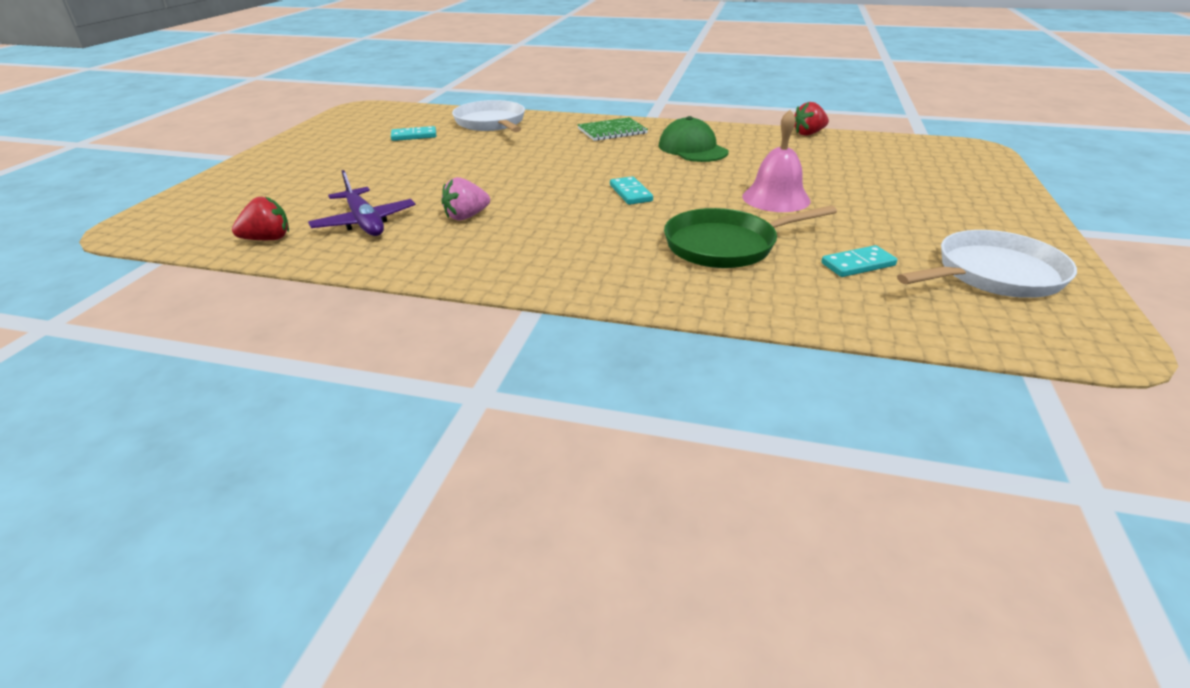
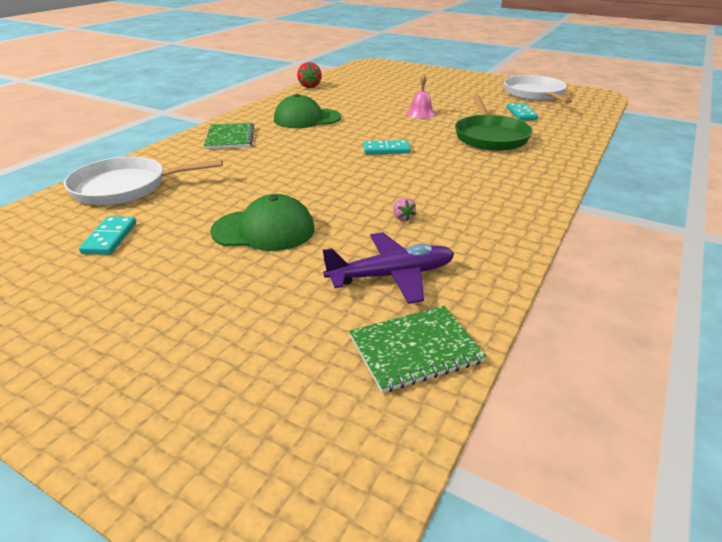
camera: 75 degrees left, 0 degrees up
(268, 239) = (415, 349): red strawberry -> green notebook
(432, 172) = (264, 230): none -> green cap
(466, 217) = (402, 218): pink strawberry -> pink strawberry, size x0.56
(776, 198) = (420, 113): pink bell -> pink bell, size x0.63

